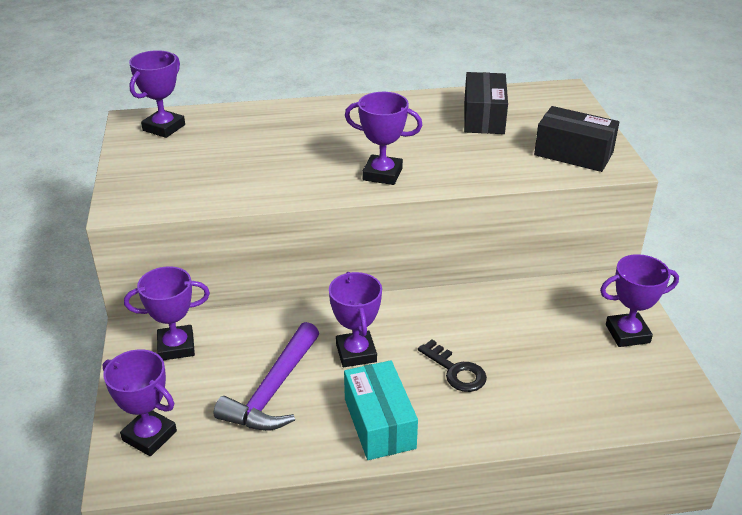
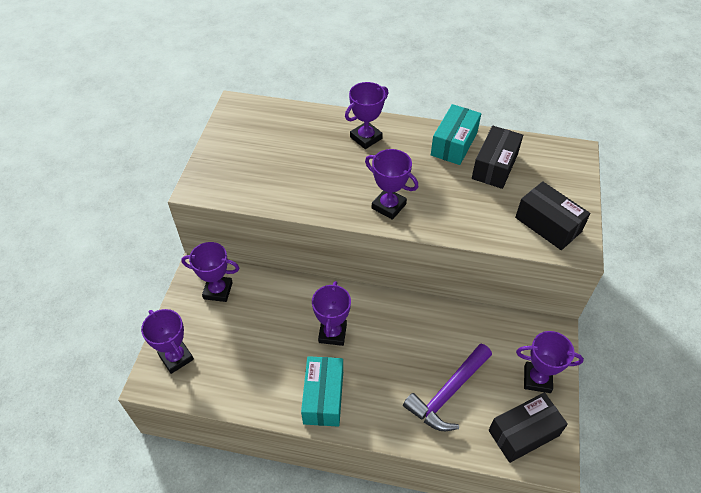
camera: 20 degrees right, 15 degrees up
(164, 128) = (254, 118): purple trophy -> purple trophy (366, 138)
(273, 390) = (265, 347): purple hammer -> purple hammer (448, 393)
(425, 107) = (454, 144): none -> turquoise box
(456, 371) = (394, 371): black key -> none
(644, 390) = (523, 433): none -> black box

